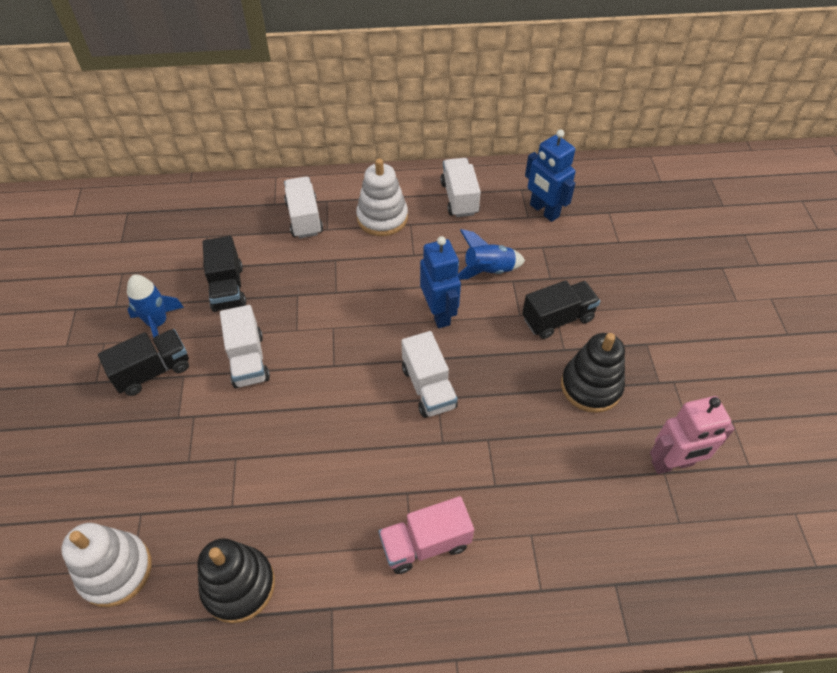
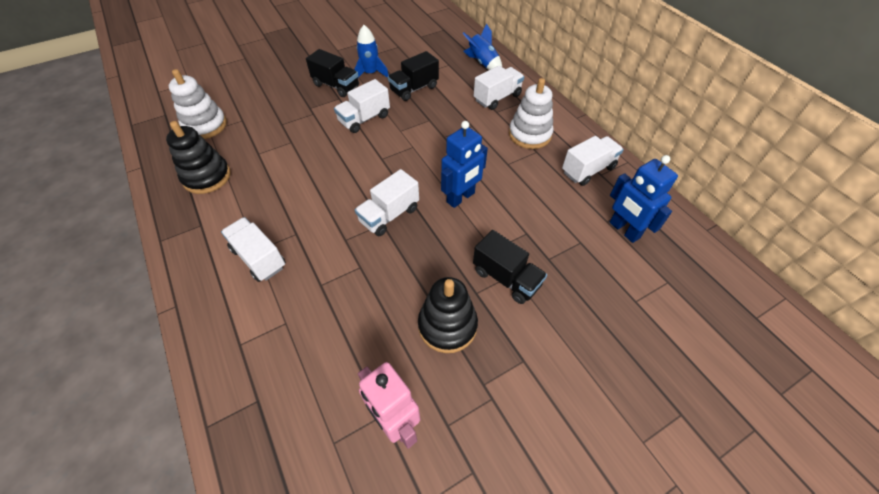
camera: 65 degrees right, 0 degrees up
(425, 544) = (259, 258): pink truck -> white truck
(488, 270) = (525, 213): blue rocket -> blue rocket (482, 63)
(544, 211) = (624, 230): blue robot -> blue robot turned 60 degrees counterclockwise

